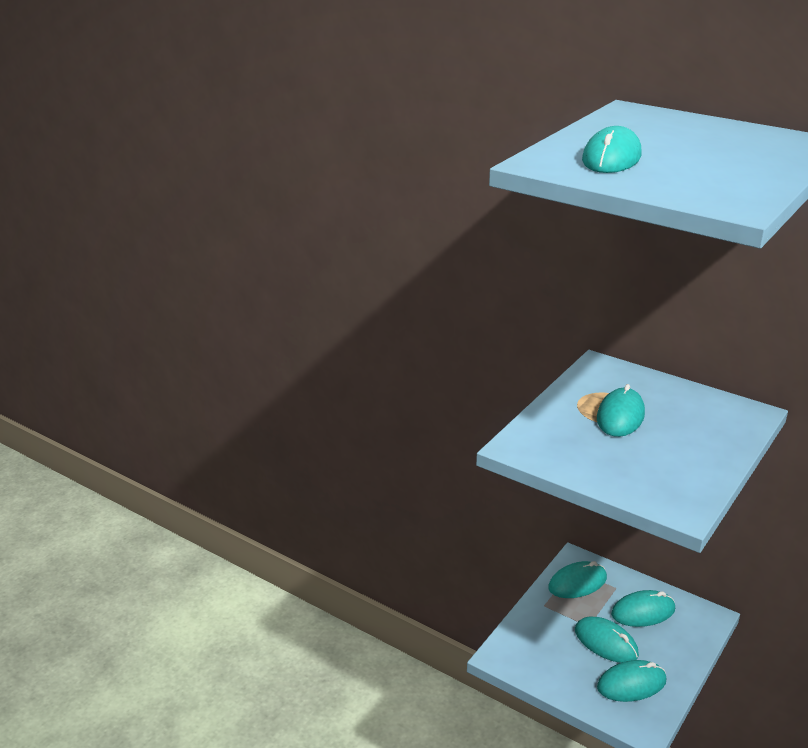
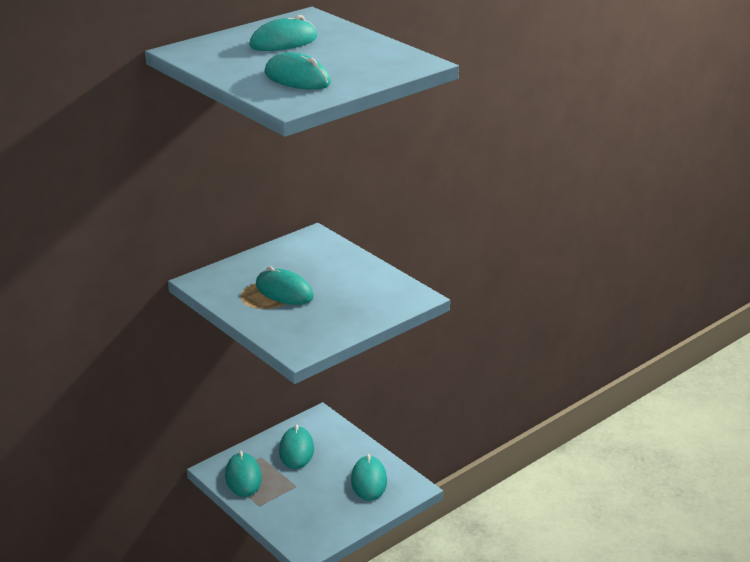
camera: 75 degrees left, 0 degrees up
(606, 642) = (320, 481): turquoise mouse -> turquoise mouse (283, 42)

